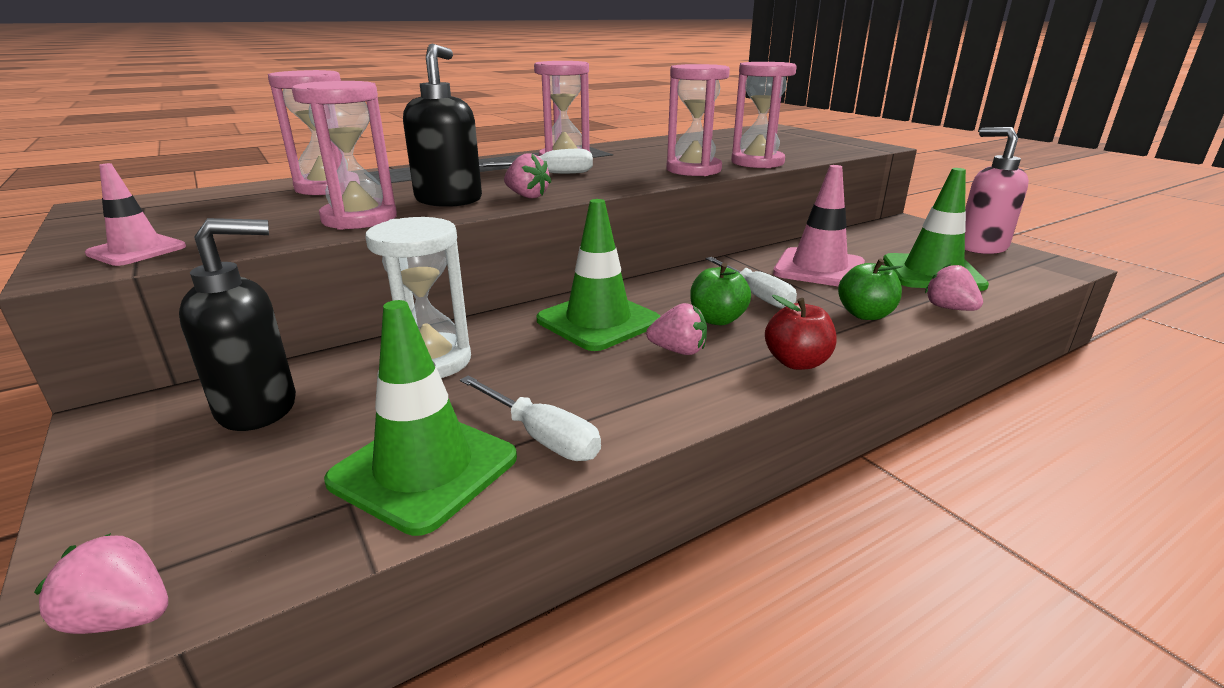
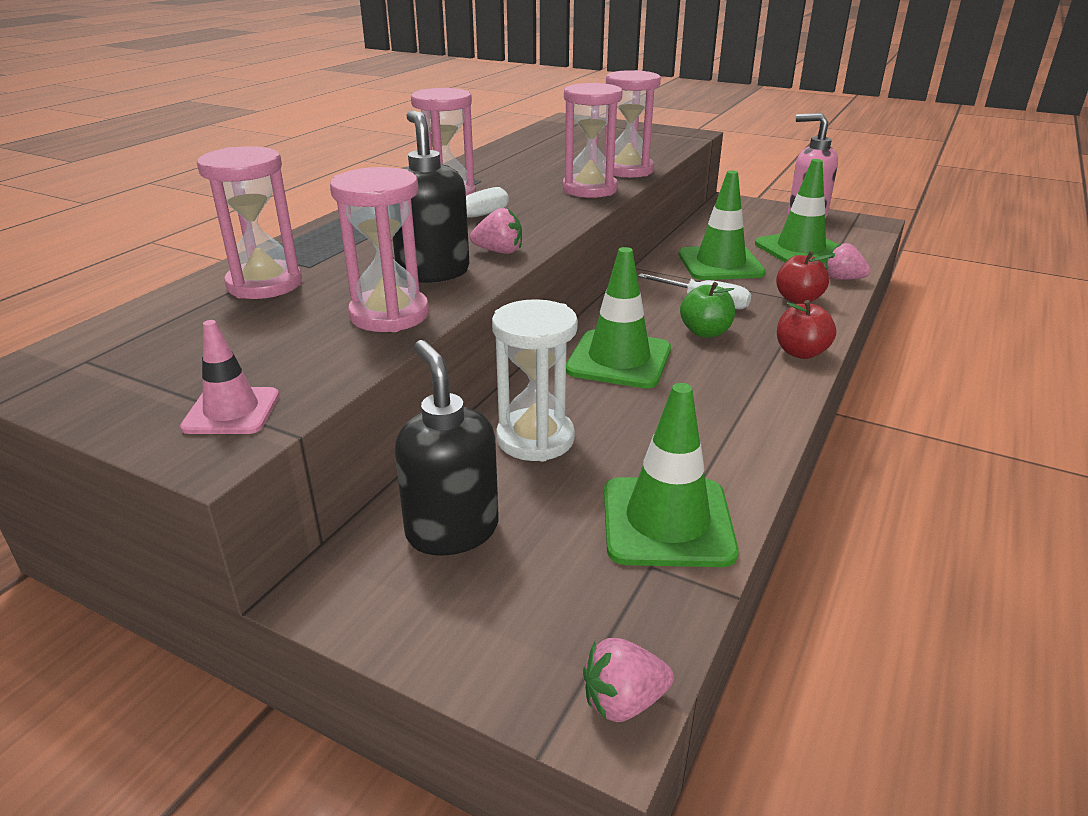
camera: 30 degrees left, 5 degrees up
(259, 408) = (452, 530): black soap dispenser -> black soap dispenser turned 60 degrees counterclockwise
(541, 436) = (711, 467): white screwdriver -> none
(678, 351) = (713, 368): pink strawberry -> none
(819, 268) = (720, 264): pink traffic cone -> green traffic cone
(865, 314) = (798, 299): green apple -> red apple

